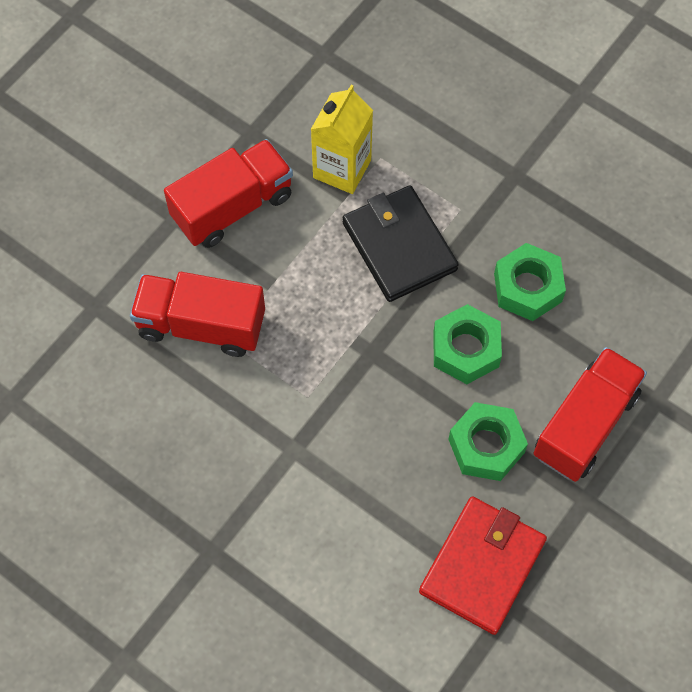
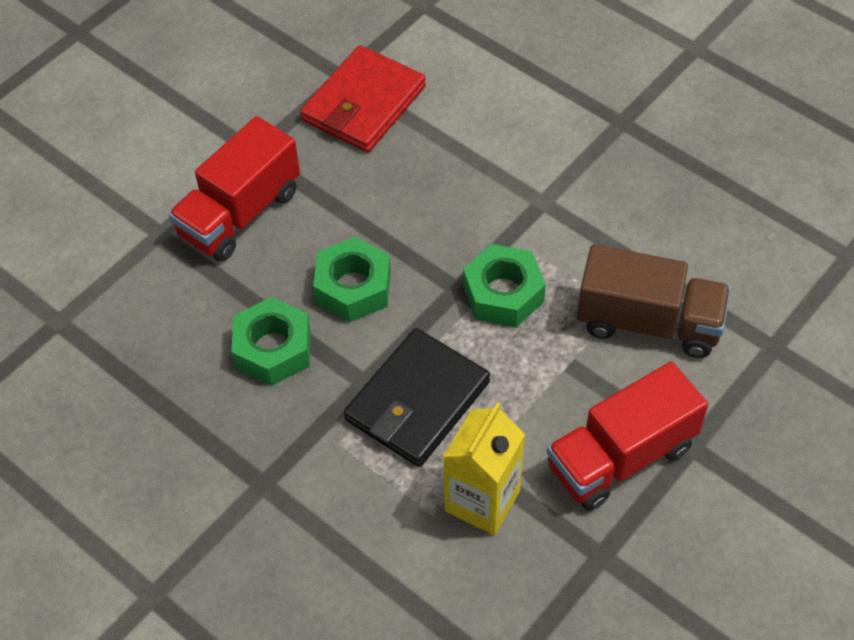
camera: 175 degrees left, 10 degrees down
(201, 325) = (648, 322): red truck -> brown truck
(399, 246) = (417, 401): black wallet -> black wallet turned 60 degrees clockwise
(486, 446) = (345, 198): green nut -> green nut (503, 294)

